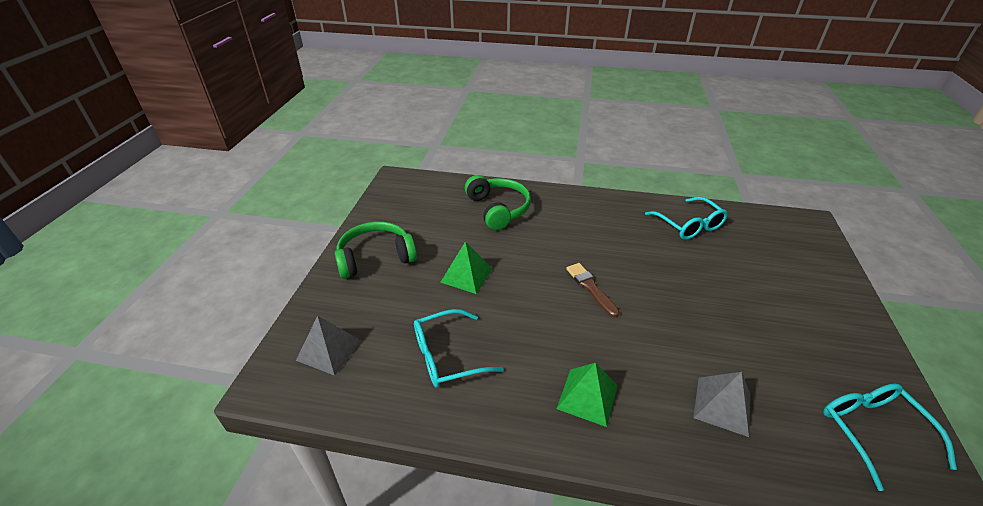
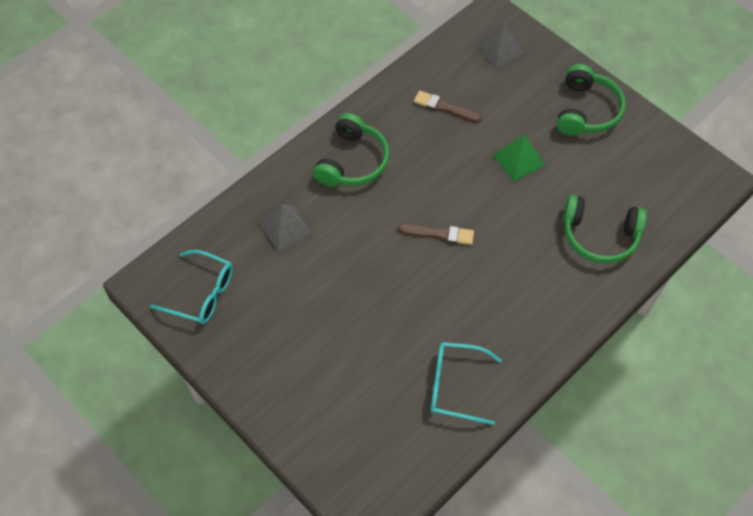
camera: 125 degrees right, 20 degrees up
(447, 356) = (444, 107): turquoise glasses -> brown brush
(587, 397) = (352, 161): green pyramid -> green headphones

